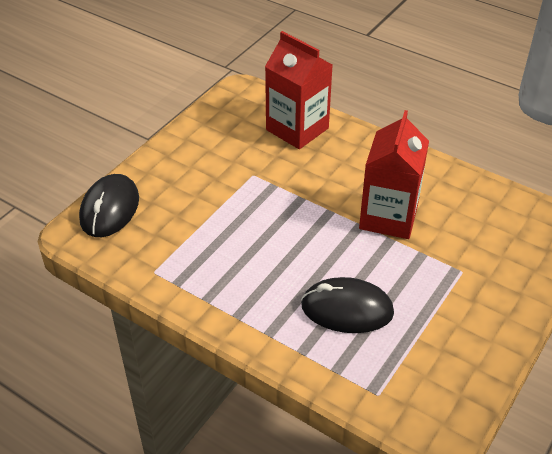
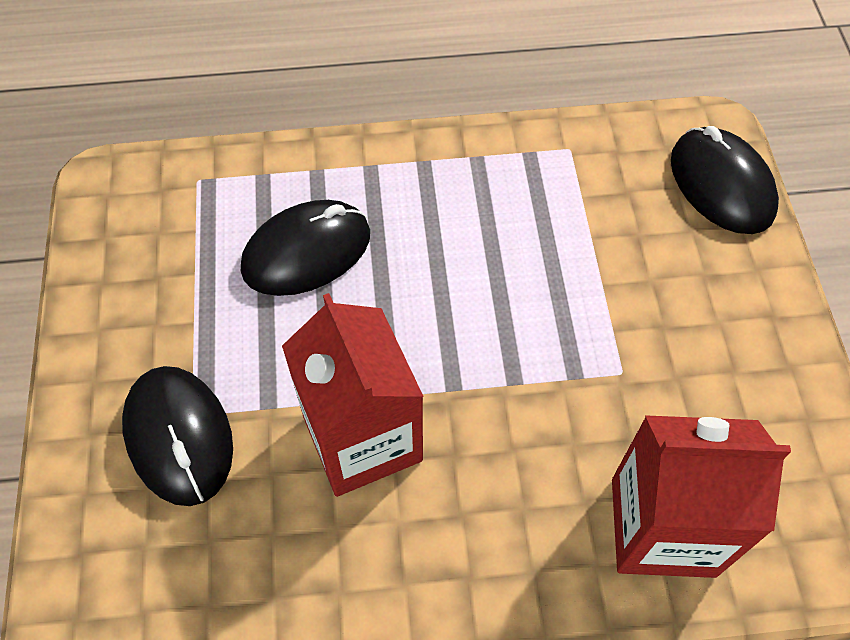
camera: 140 degrees right, 15 degrees up
(475, 266) = (179, 437): none -> black mouse

